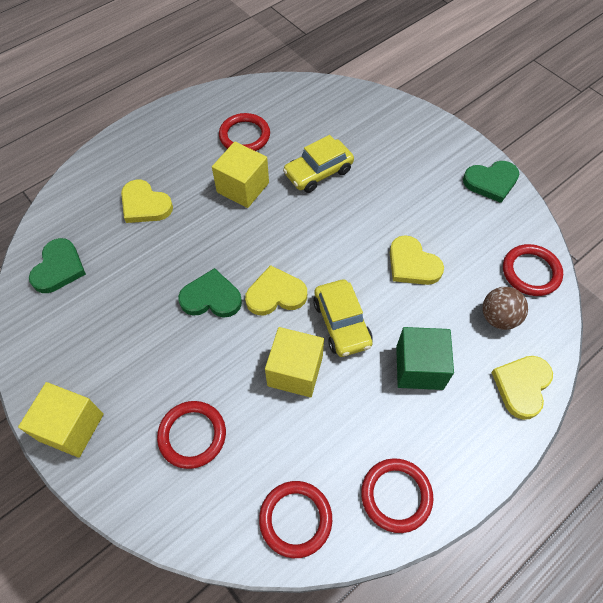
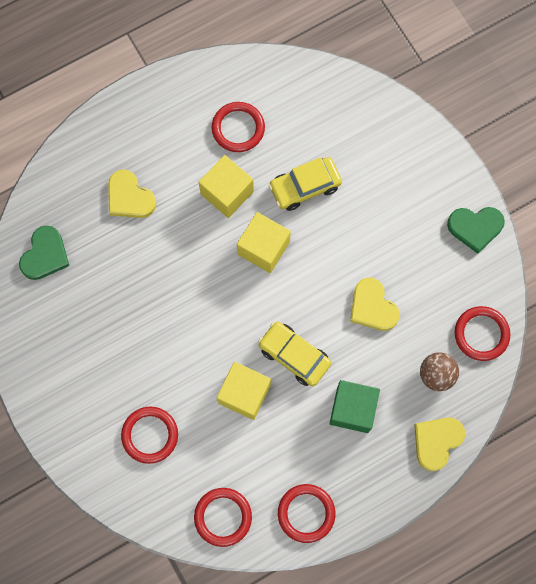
camera: 10 degrees right, 15 degrees up
(71, 427) = (51, 410): yellow cube -> yellow cube (263, 248)
(211, 297) = (181, 310): green heart -> none
(275, 294) = (240, 316): yellow heart -> none
(342, 323) = (294, 356): yellow car -> yellow car turned 135 degrees clockwise

